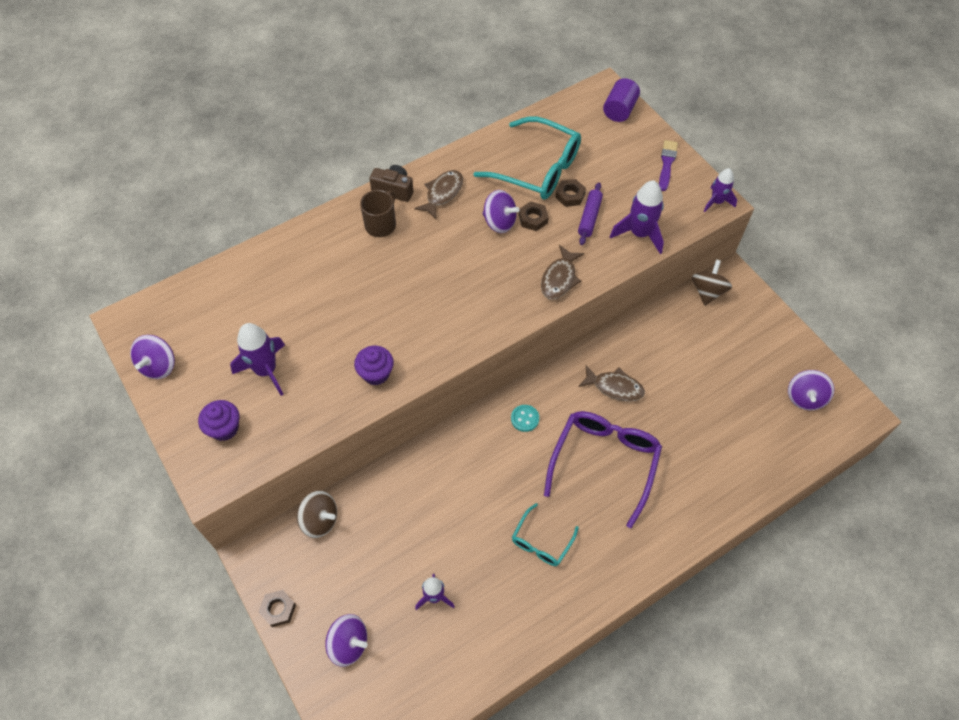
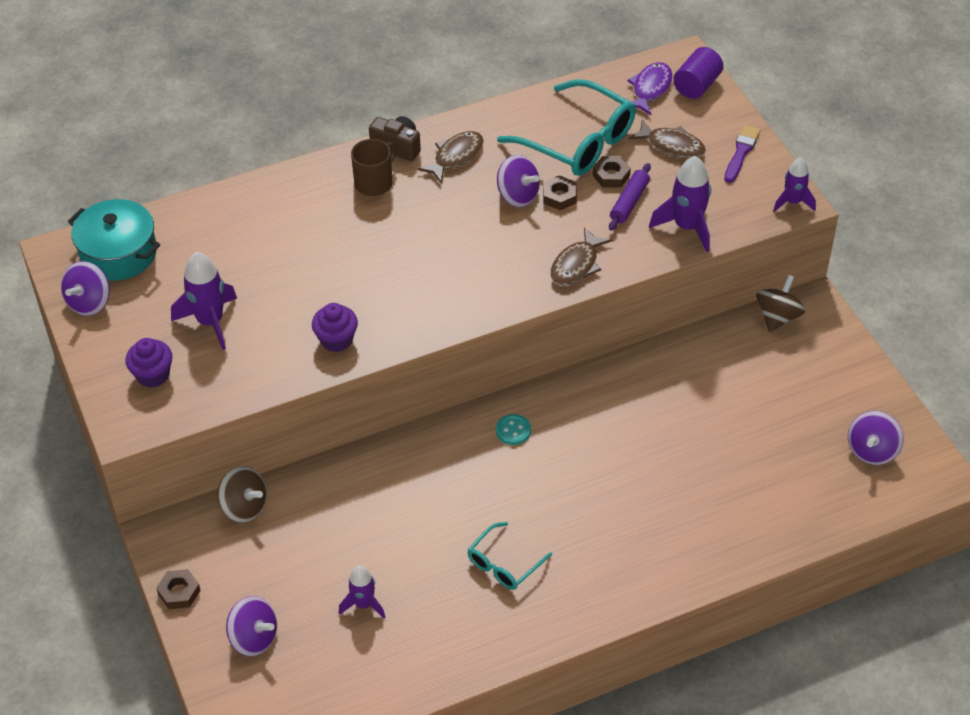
camera: 10 degrees right, 10 degrees down
(177, 316) = (118, 253): none -> turquoise pot
(584, 117) = (650, 89): none -> purple fish
(604, 463) = (600, 491): purple glasses -> none
(614, 387) = (633, 410): brown fish -> brown fish (672, 146)

